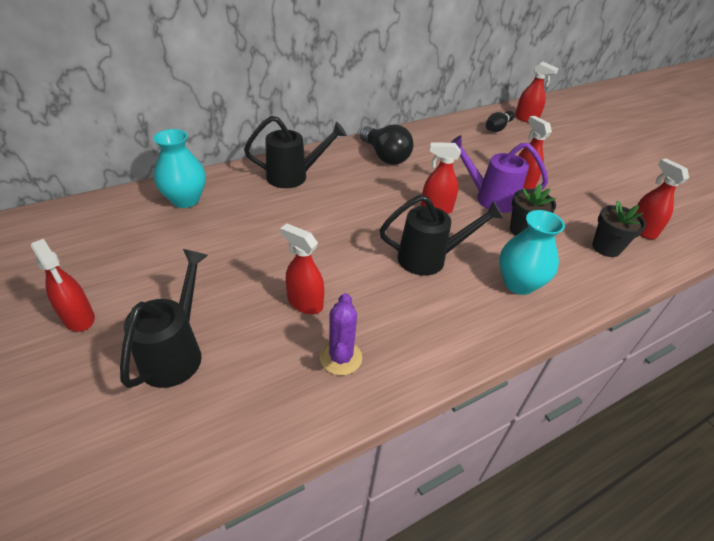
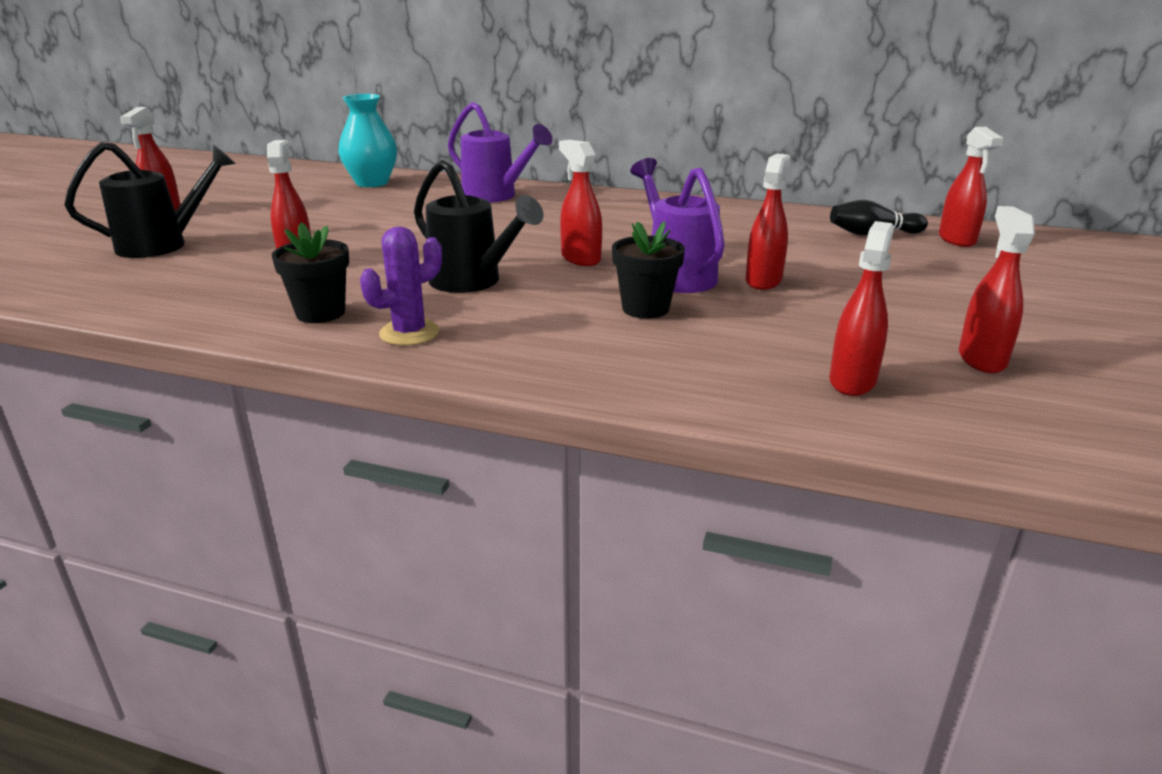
camera: 50 degrees right, 15 degrees down
(293, 176) = (495, 196): black watering can -> purple watering can
(340, 357) = (237, 295): purple cactus -> purple cactus (409, 333)
(385, 156) = (632, 211): black light bulb -> none
(519, 283) = (516, 335): turquoise vase -> none
(606, 248) = (731, 367): black flower pot -> black flower pot (320, 313)
(643, 193) = (981, 359): none -> red spray bottle

